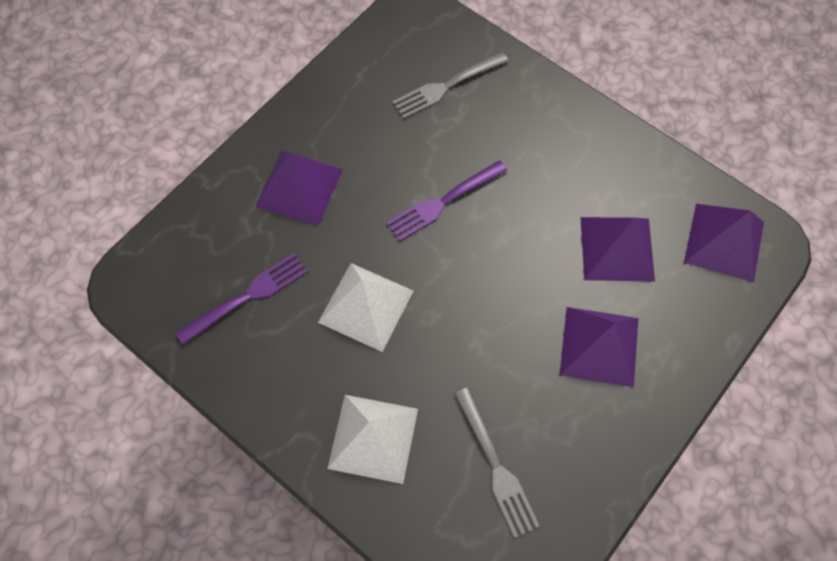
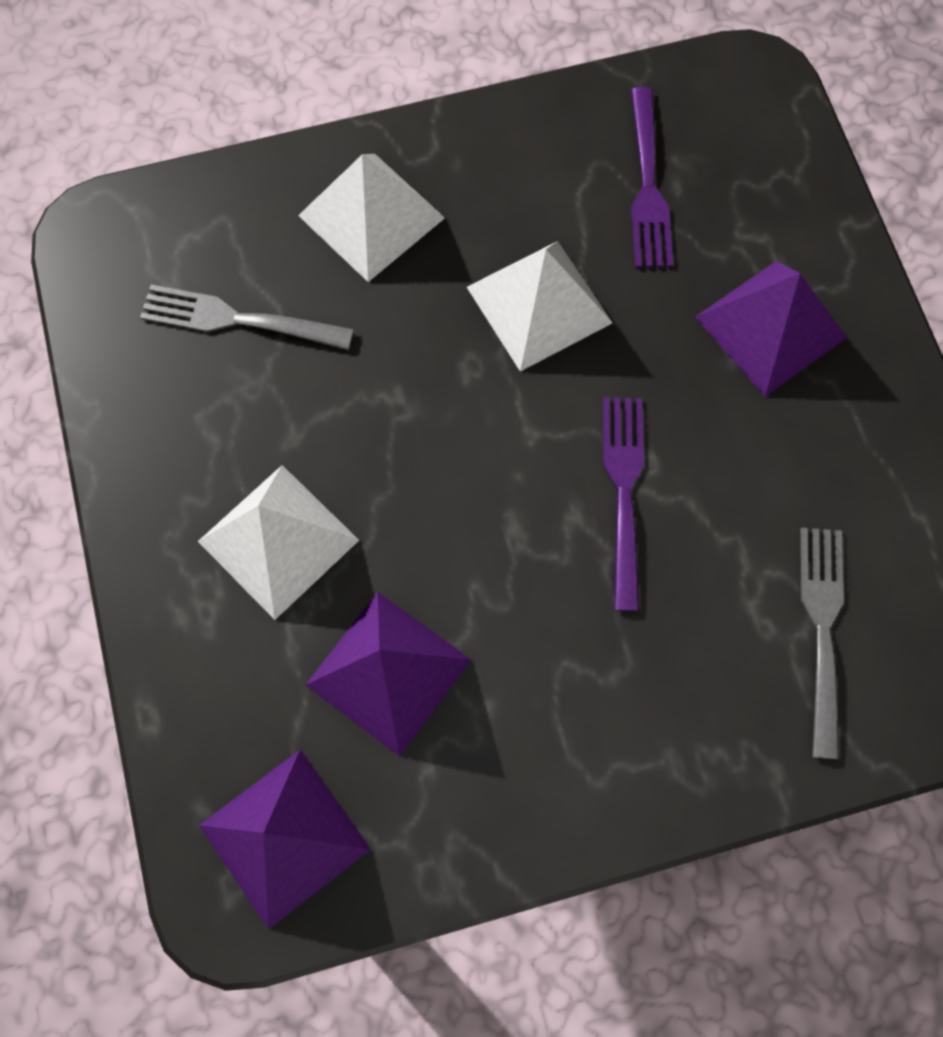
camera: 125 degrees right, 5 degrees up
(599, 346) = (278, 540): purple pyramid -> white pyramid

